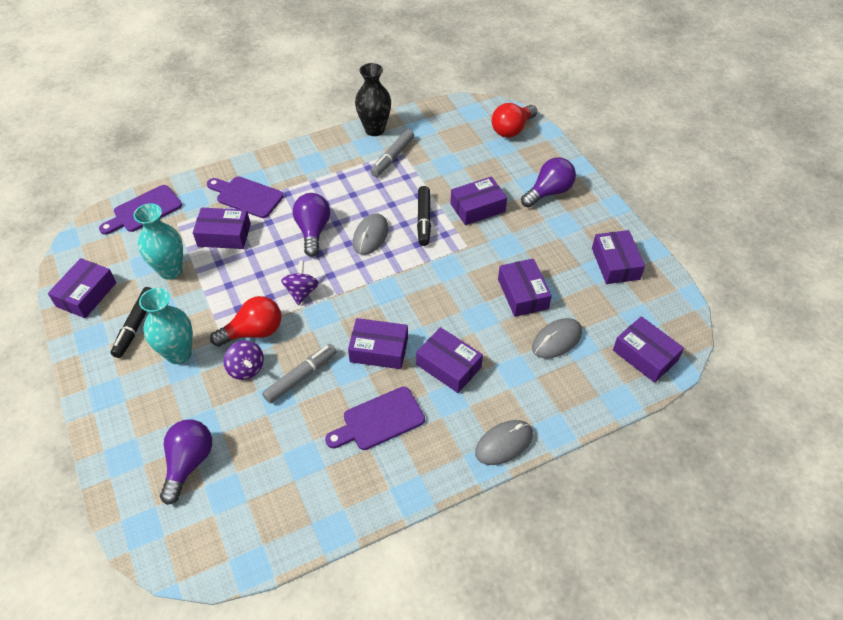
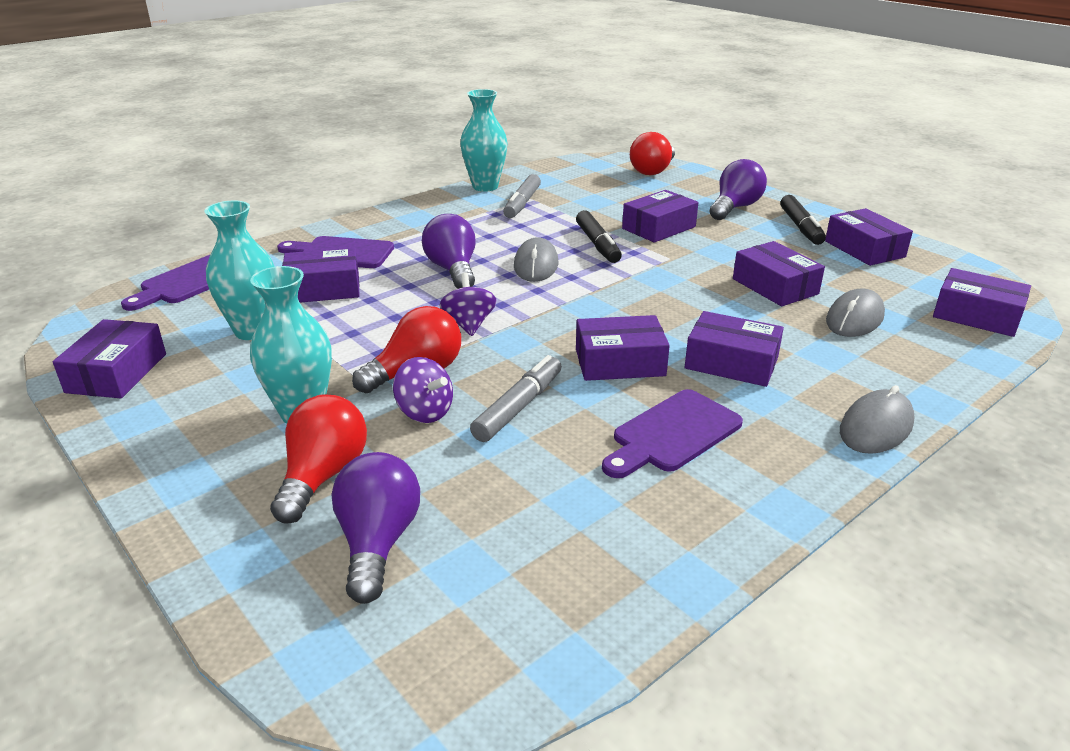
camera: 15 degrees left, 20 degrees down
(135, 326) = (215, 394): black marker -> black marker (800, 227)
(176, 408) = (323, 476): none -> red light bulb
(374, 129) = (485, 187): black vase -> turquoise vase

